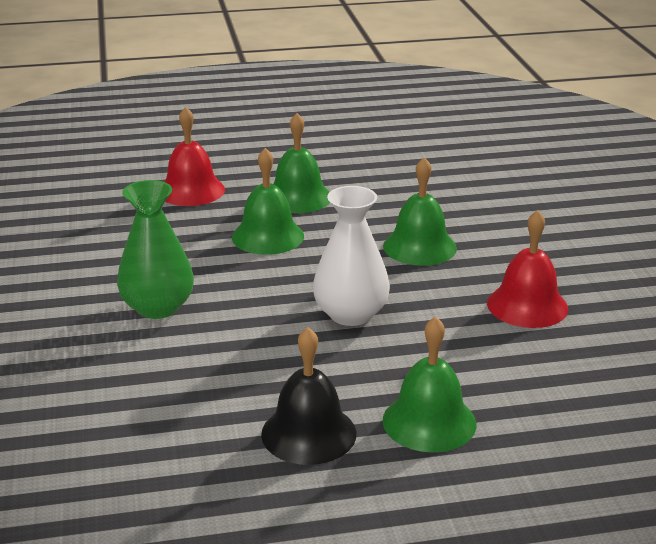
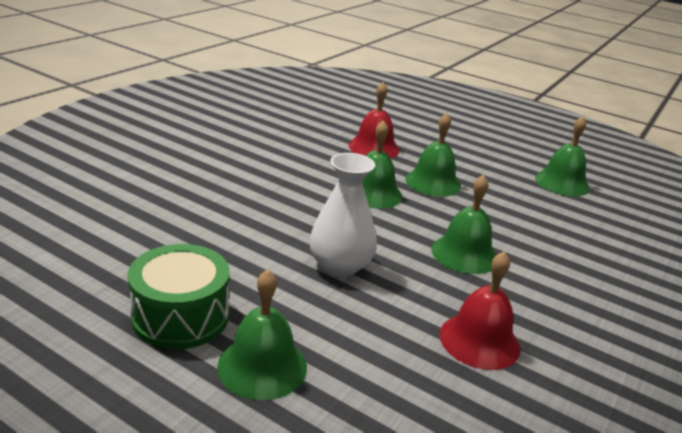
camera: 40 degrees right, 0 degrees up
(158, 307) = (240, 195): green vase -> none
(309, 433) = (180, 316): black bell -> green drum
(392, 140) = (562, 183): none -> green bell

